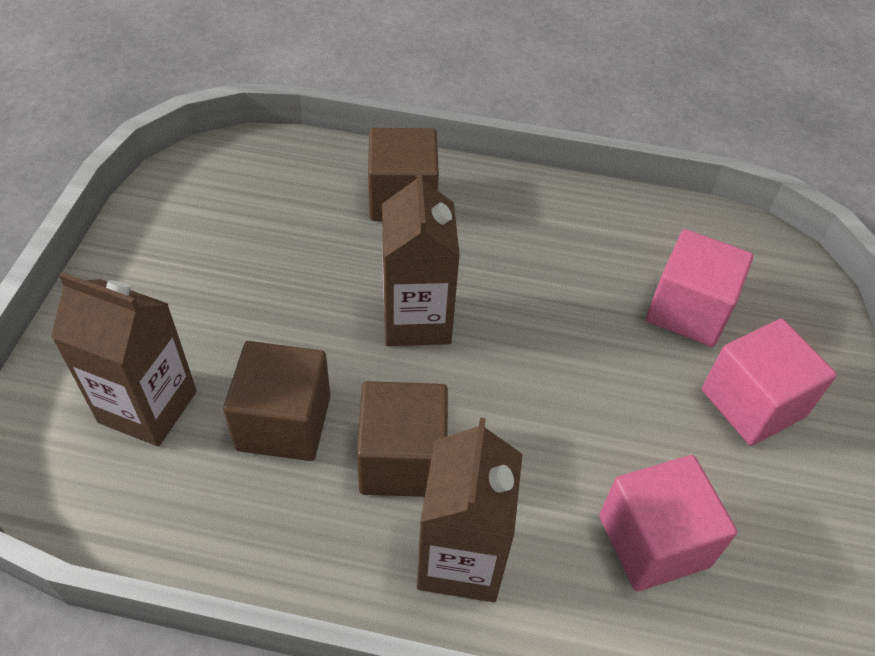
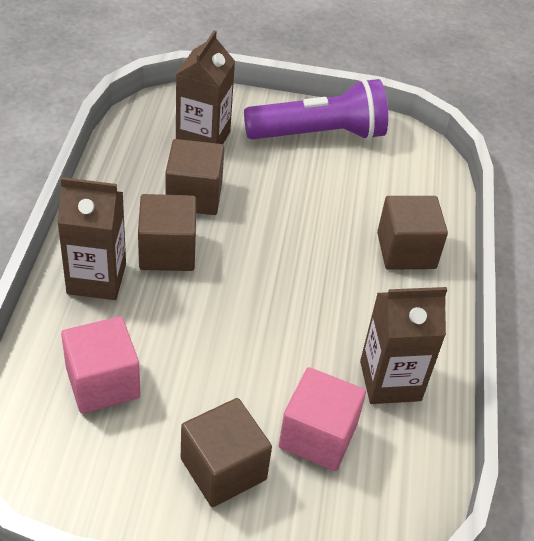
camera: 85 degrees right, 5 degrees down
(166, 259) = (319, 134): none -> purple flashlight
(416, 319) = (285, 258): brown carton -> brown carton (390, 381)
(753, 403) = (223, 469): pink cube -> brown cube

